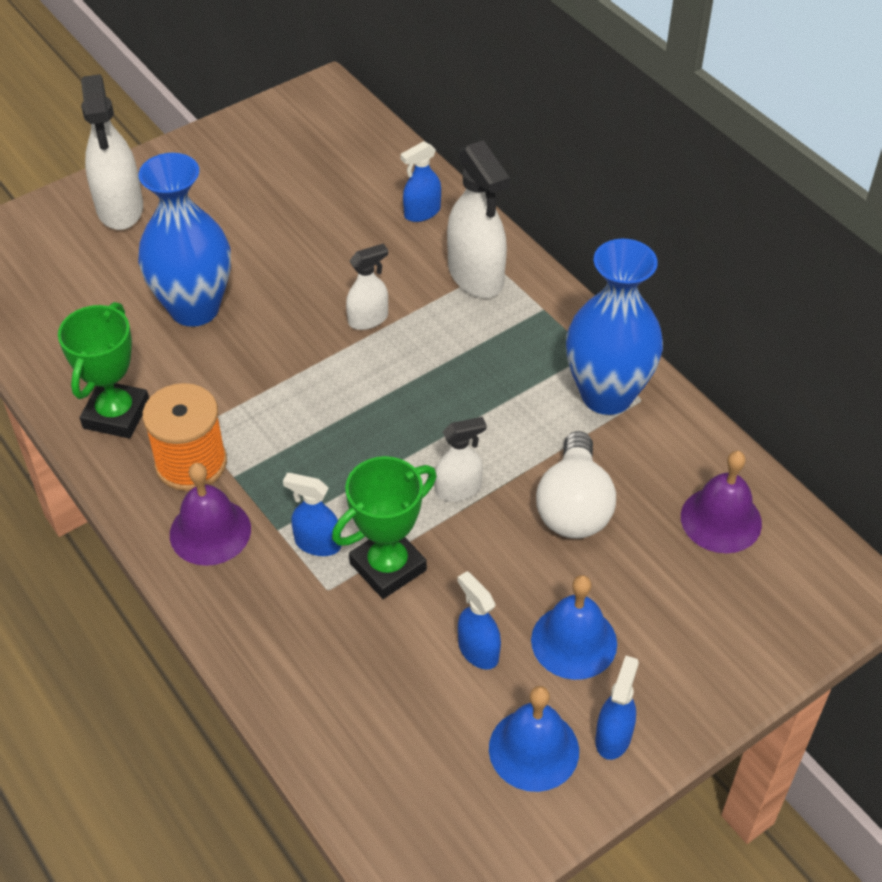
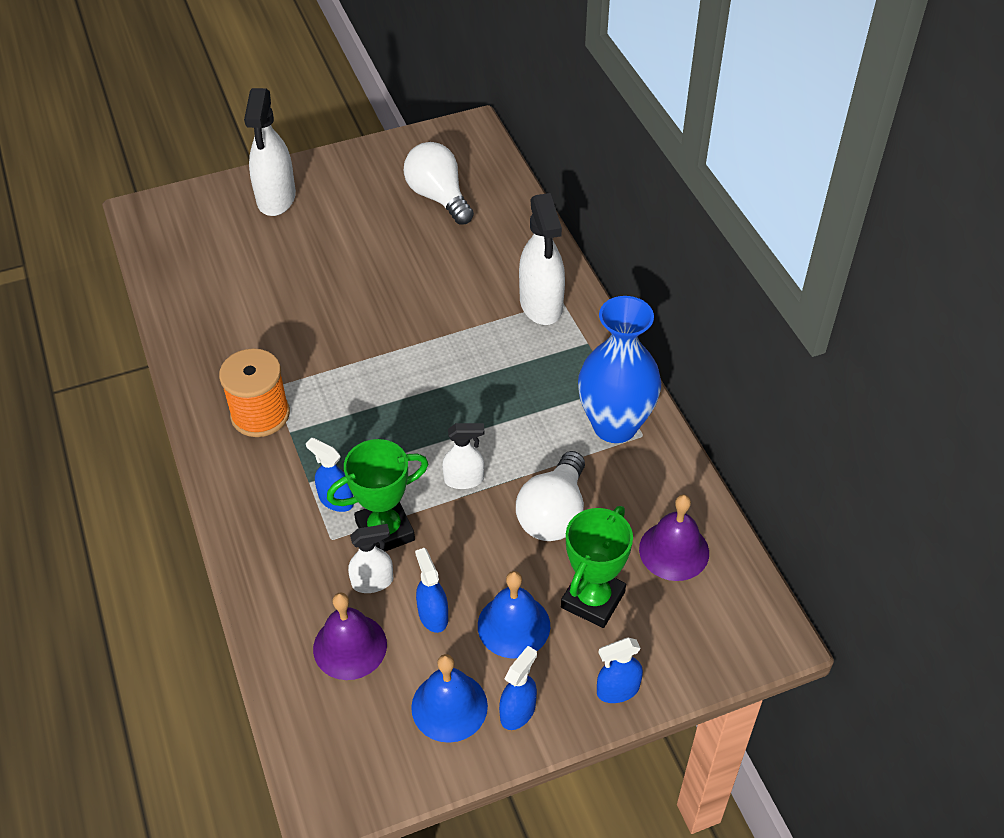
camera: 15 degrees right, 0 degrees up
(116, 414) = (216, 364): green trophy -> green trophy (592, 599)
(194, 308) = (306, 290): blue vase -> none
(210, 531) = (256, 472): purple bell -> purple bell (350, 646)
(314, 174) = (438, 197): none -> white light bulb
(368, 319) = (440, 324): white spray bottle -> white spray bottle (373, 582)
(422, 212) = (515, 244): blue spray bottle -> blue spray bottle (617, 690)

